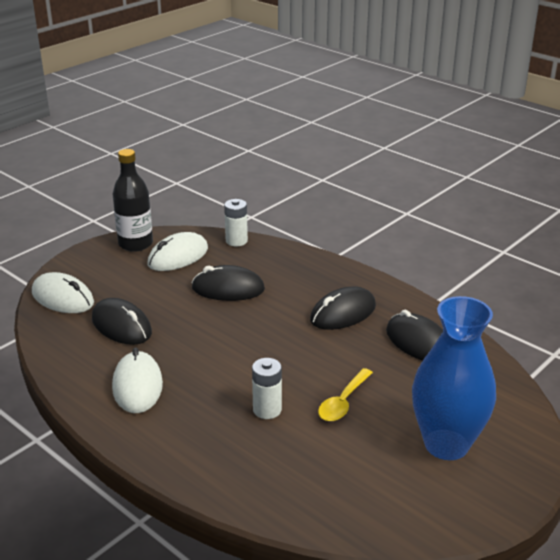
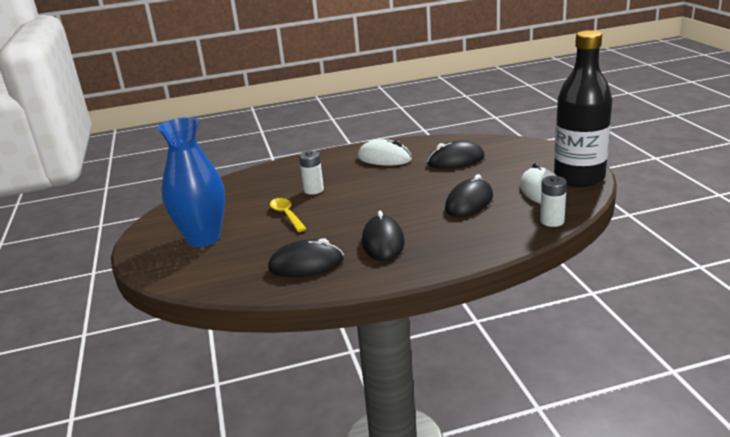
camera: 125 degrees right, 5 degrees down
(63, 298) = (511, 146): white mouse -> none
(135, 244) = (579, 178): black bottle -> black bottle, size x1.50

